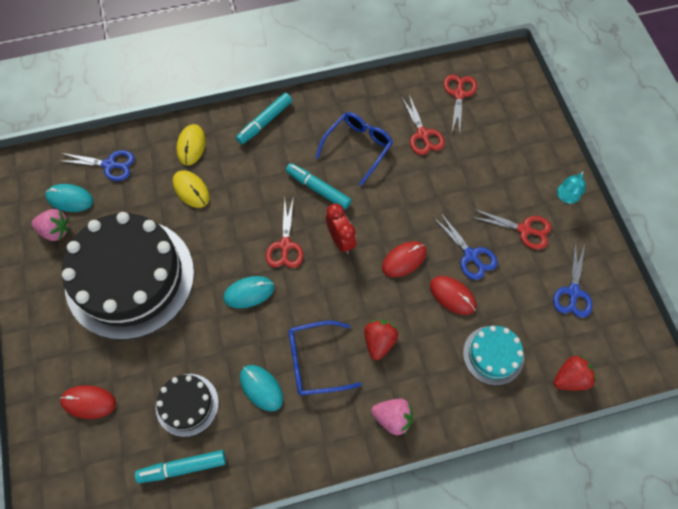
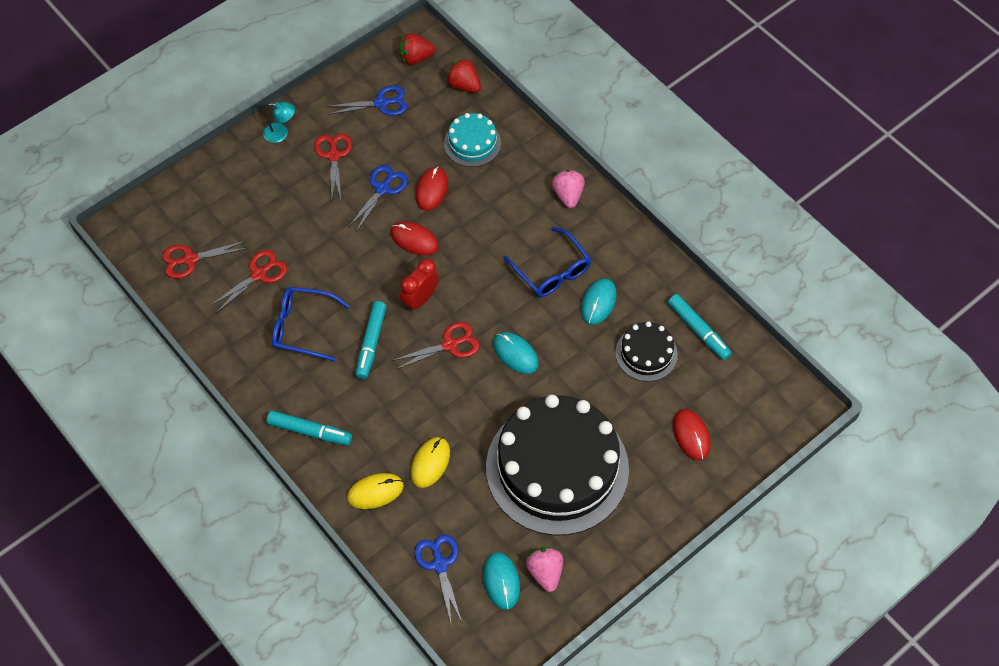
camera: 115 degrees left, 5 degrees down
(379, 342) = (506, 230): red strawberry -> red strawberry (416, 58)

